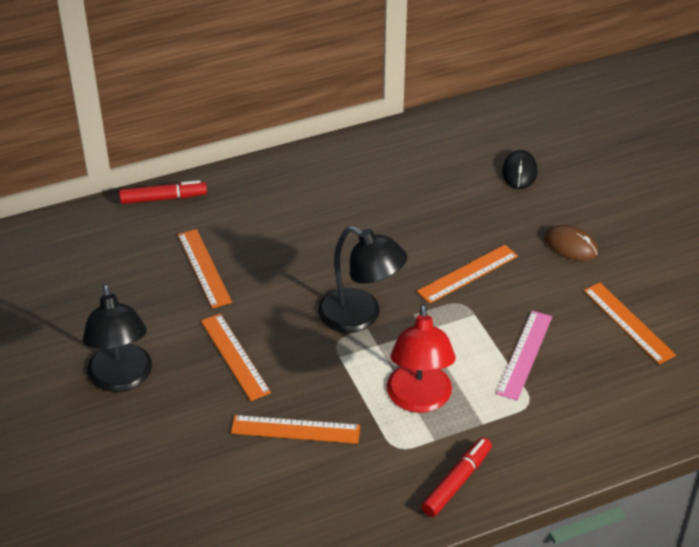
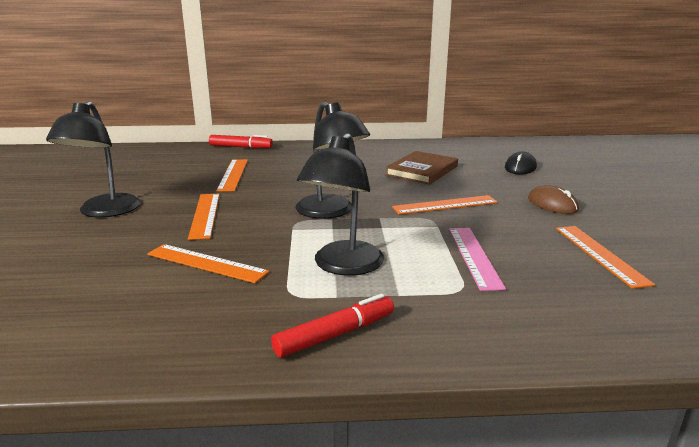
camera: 20 degrees right, 20 degrees down
(415, 206) = (422, 170): none -> brown book
(419, 400) = (343, 266): red lamp -> black lamp
(525, 354) = (474, 256): pink ruler -> pink ruler turned 45 degrees counterclockwise

